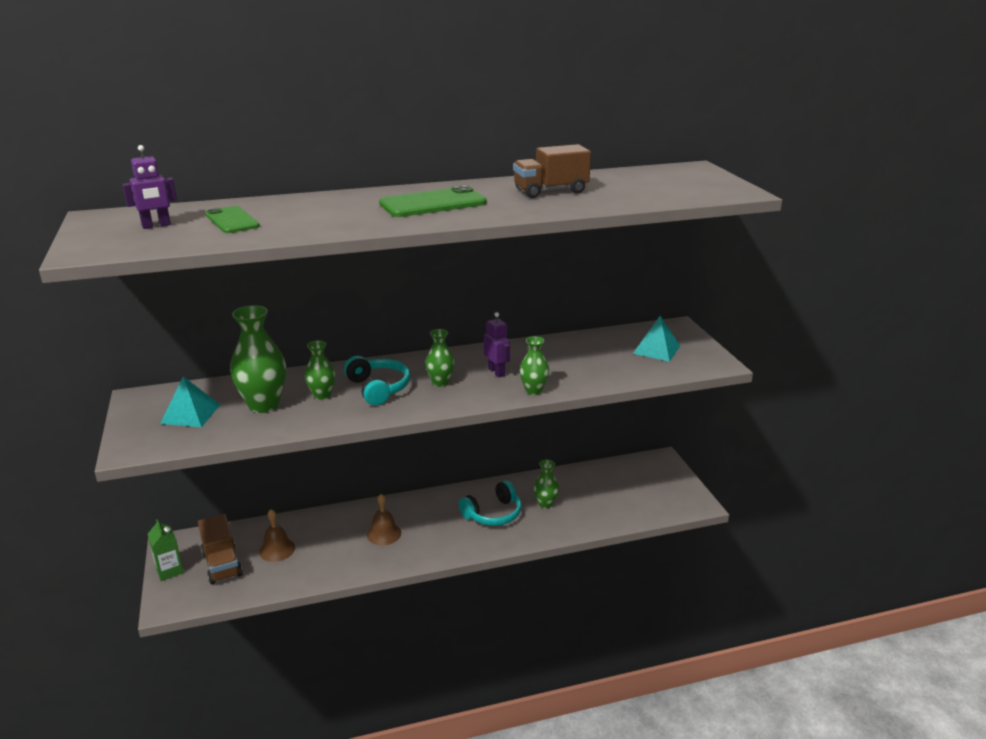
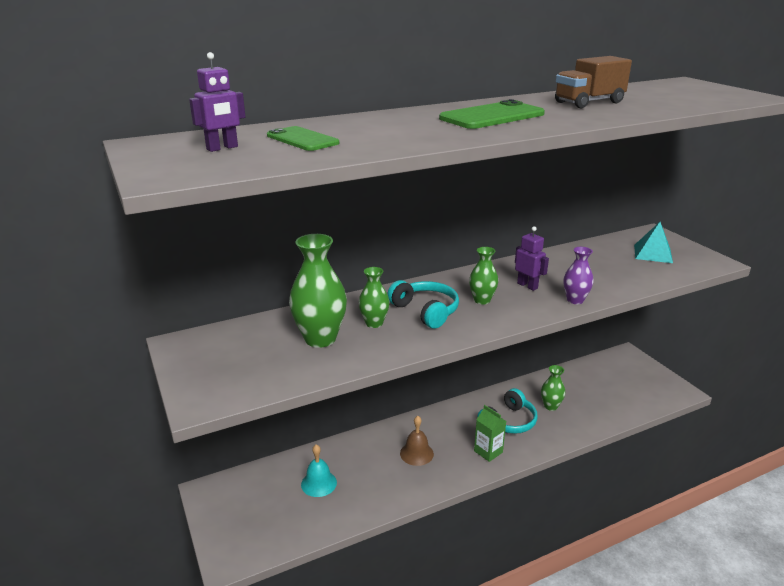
camera: 10 degrees left, 0 degrees up
(169, 570) = (216, 521): green carton -> green carton (488, 451)
(190, 414) = (247, 355): turquoise pyramid -> none
(222, 564) = (269, 506): brown truck -> none
(277, 549) = (319, 483): brown bell -> turquoise bell
(533, 391) = (575, 300): green vase -> purple vase

